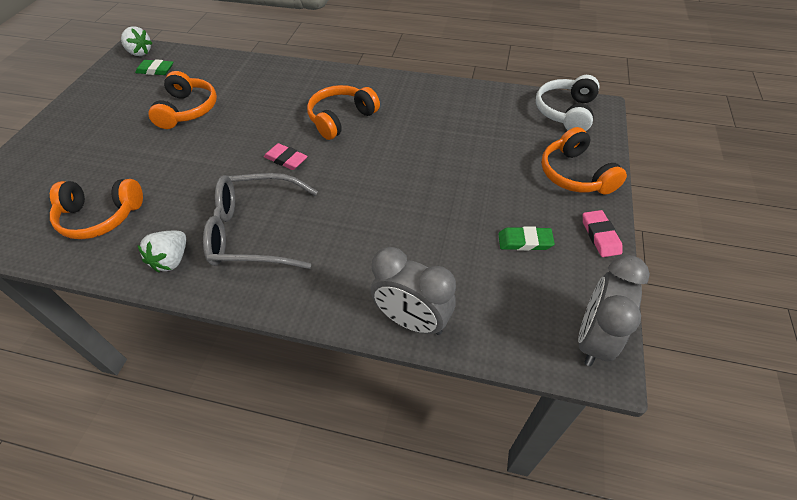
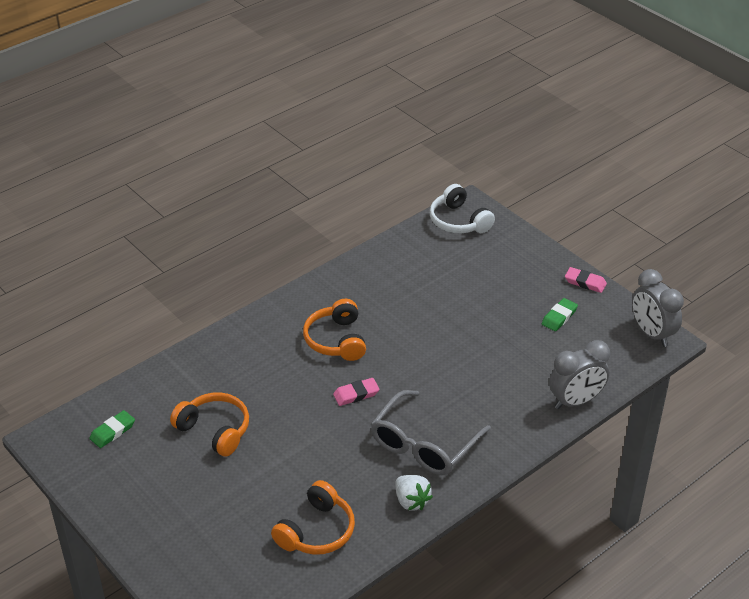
camera: 55 degrees left, 10 degrees down
(140, 53) = (60, 433): white strawberry -> none
(575, 174) = (524, 258): orange headphones -> none

